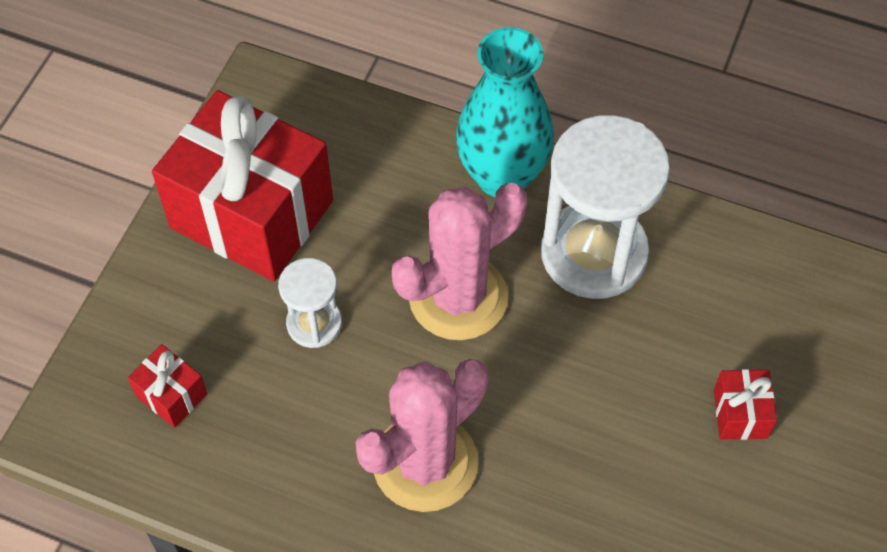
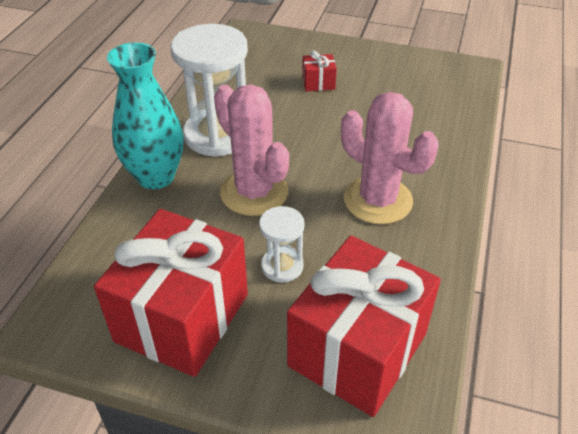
camera: 95 degrees left, 15 degrees down
(171, 395) = (358, 350): red gift -> red gift, size x2.47

